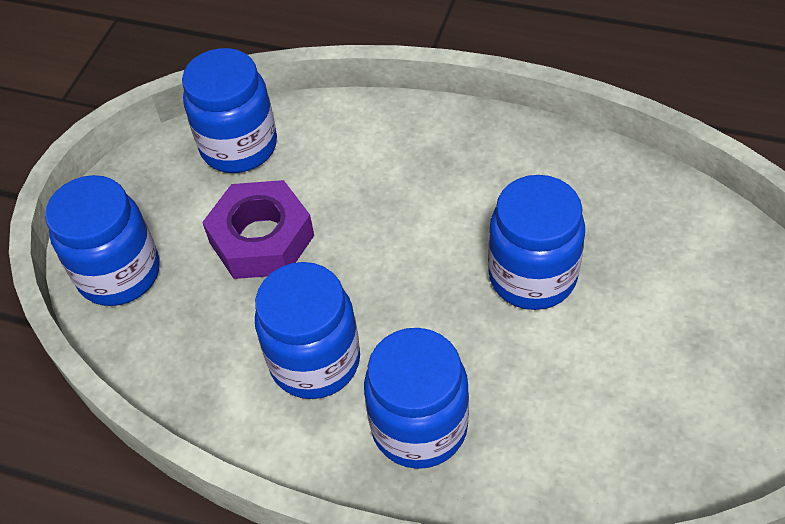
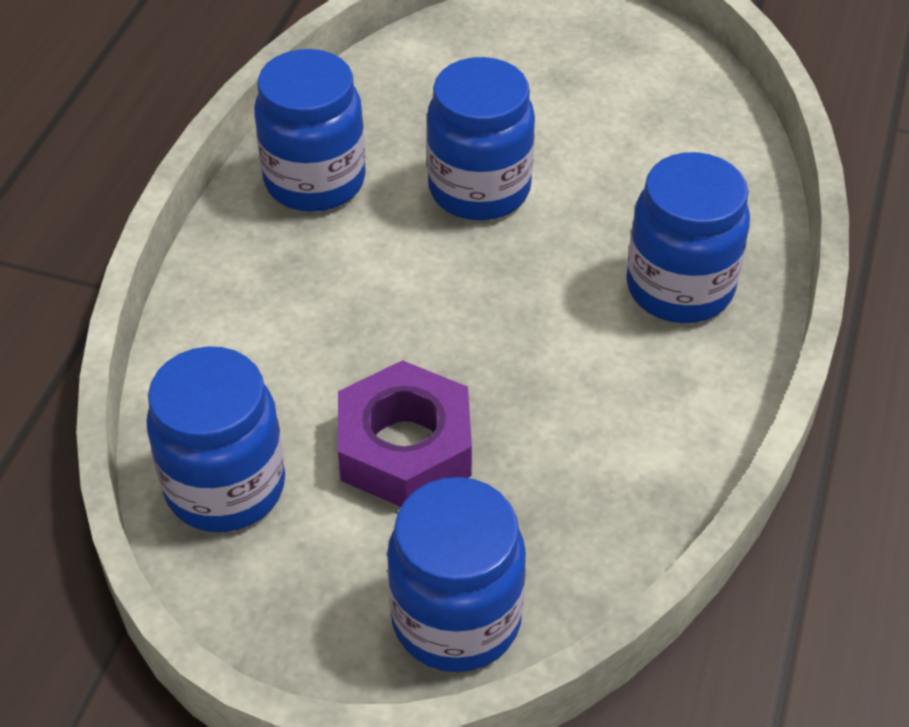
camera: 95 degrees left, 5 degrees down
(315, 361) = (599, 382): blue jar -> blue jar (315, 181)

